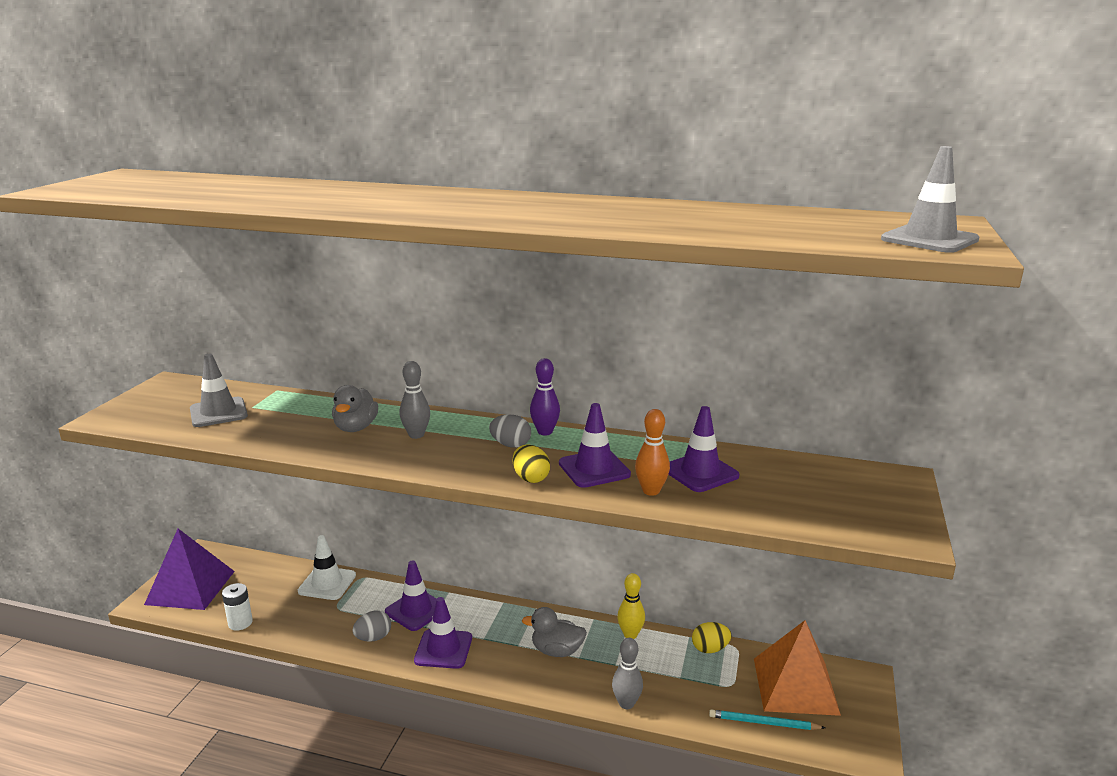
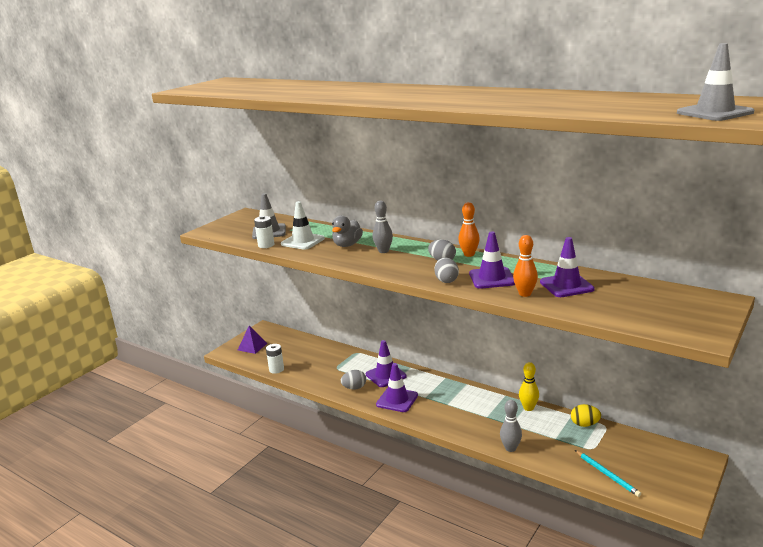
camera: 20 degrees right, 0 degrees up
(190, 587) = (252, 346): purple pyramid -> purple pyramid, size x0.54
(221, 437) = (266, 245): none -> white battery
(327, 583) = (334, 353): white traffic cone -> white traffic cone (303, 241)
(530, 478) = (446, 280): yellow egg -> grey egg
(545, 432) = (469, 254): purple bowling pin -> orange bowling pin
(557, 651) = (472, 411): grey duck -> none
(763, 723) = (607, 474): turquoise pencil -> turquoise pencil turned 150 degrees counterclockwise
(795, 686) = (642, 456): orange pyramid -> none

